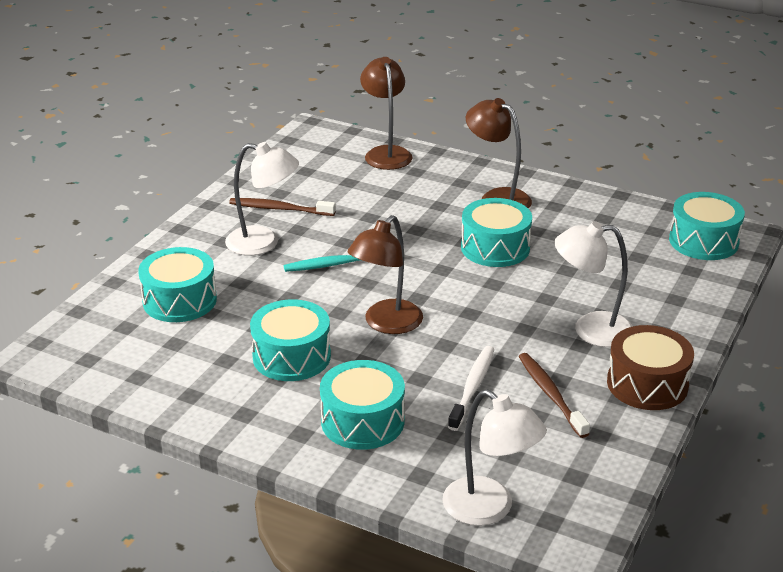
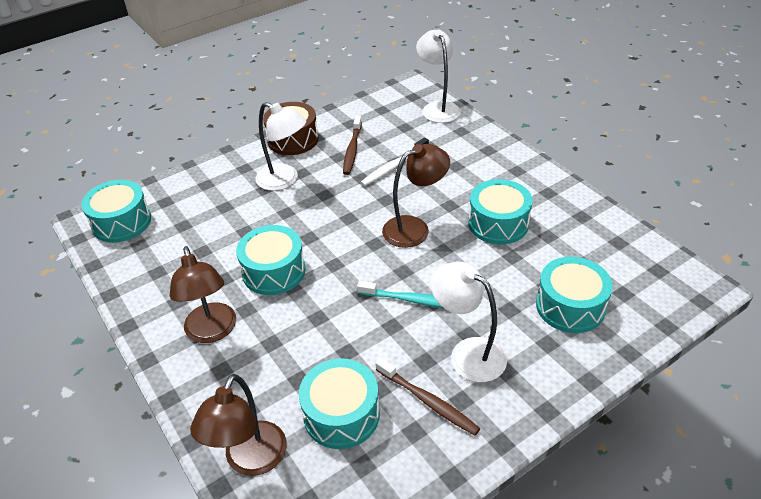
camera: 150 degrees left, 10 degrees up
(362, 421) = (475, 166): turquoise drum -> turquoise drum (341, 414)

